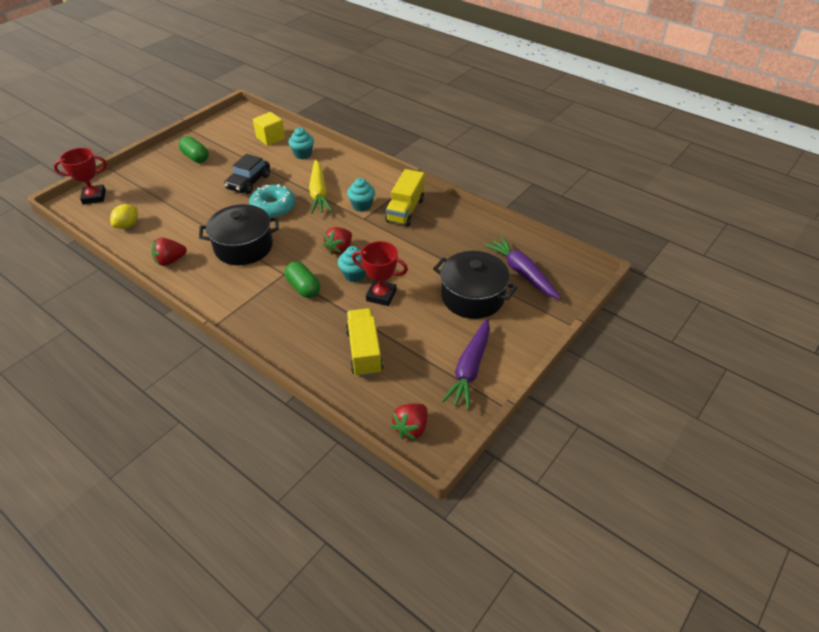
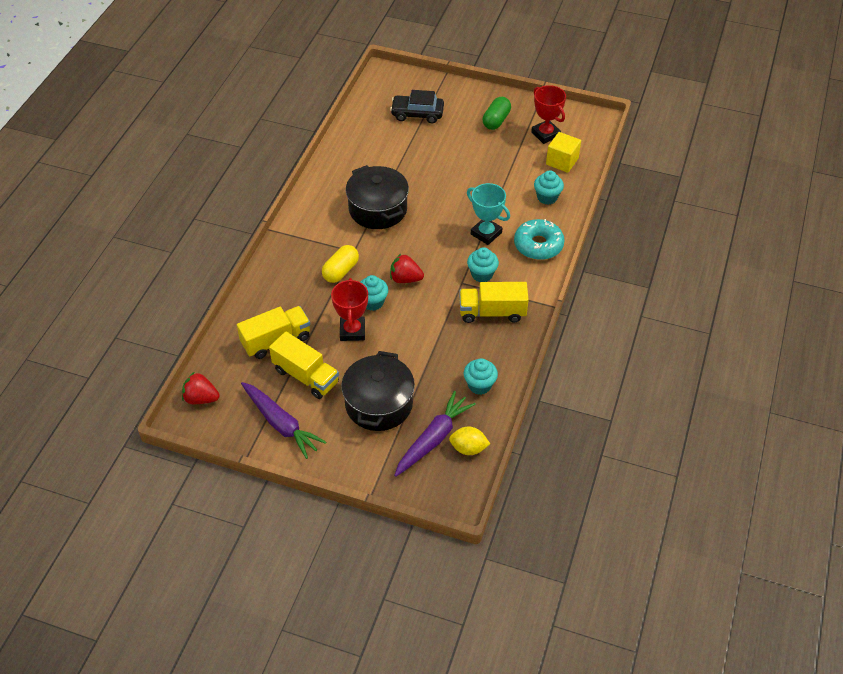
camera: 70 degrees right, 5 degrees up
(94, 197) = (400, 83): red trophy -> red trophy (545, 134)
(128, 225) = (372, 122): yellow lemon -> yellow lemon (468, 448)
(170, 261) = (338, 169): red strawberry -> none
(249, 182) = (476, 174): black car -> black car (417, 114)
(273, 207) = (445, 208): turquoise donut -> turquoise donut (538, 245)
(303, 287) = (341, 271): green capsule -> yellow capsule
(319, 193) = (486, 233): yellow carrot -> turquoise trophy
(419, 339) = (306, 376): none -> yellow truck
(469, 369) = (281, 424): purple carrot -> purple carrot turned 135 degrees counterclockwise
(477, 235) = (479, 385): none -> turquoise cupcake

